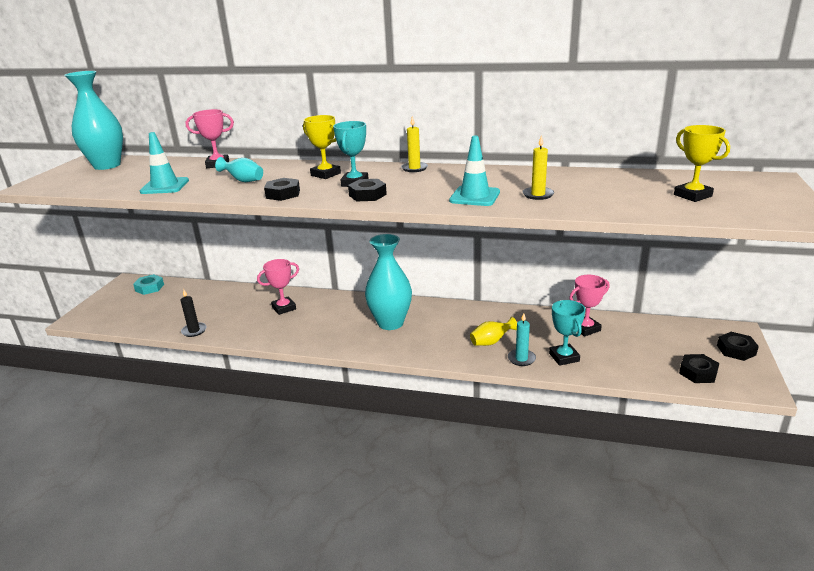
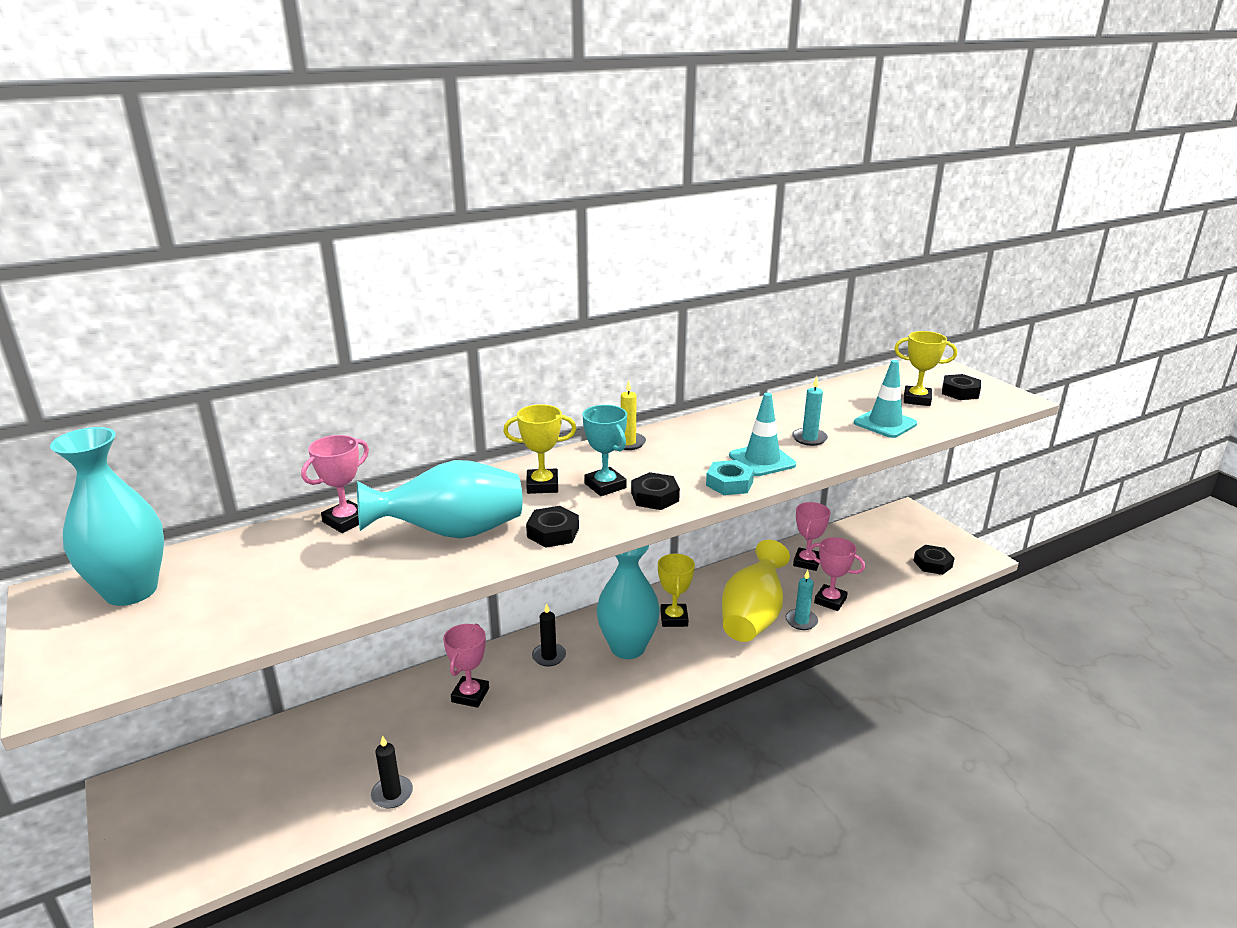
camera: 45 degrees left, 0 degrees up
(149, 288) = (194, 775): turquoise nut -> turquoise nut (729, 483)
(165, 186) = (346, 586): turquoise traffic cone -> turquoise traffic cone (885, 423)
(243, 181) = (452, 533): turquoise vase -> turquoise vase, size x2.08
(345, 308) = (549, 656): none -> black candle
(440, 321) = (674, 618): none -> yellow trophy
(491, 342) = (752, 617): yellow vase -> yellow vase, size x2.08
(538, 195) = (809, 438): yellow candle -> turquoise candle
(564, 357) = (830, 601): turquoise trophy -> pink trophy
(736, 350) = (928, 529): black nut -> black nut (960, 392)

